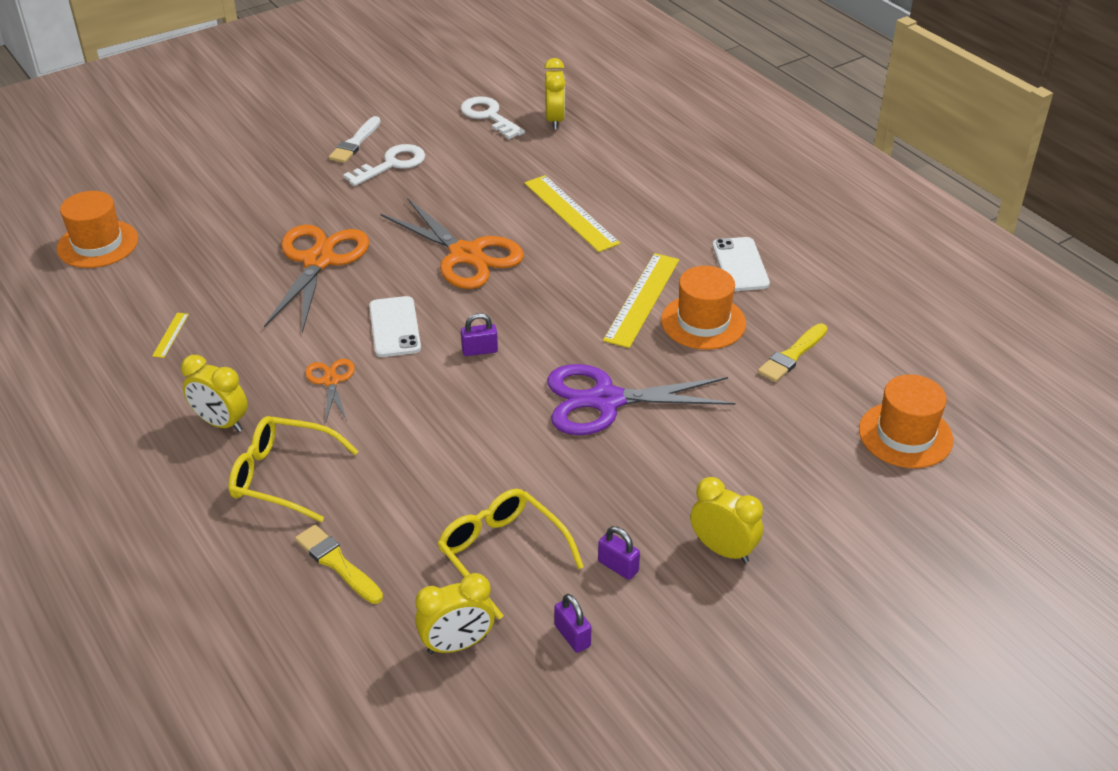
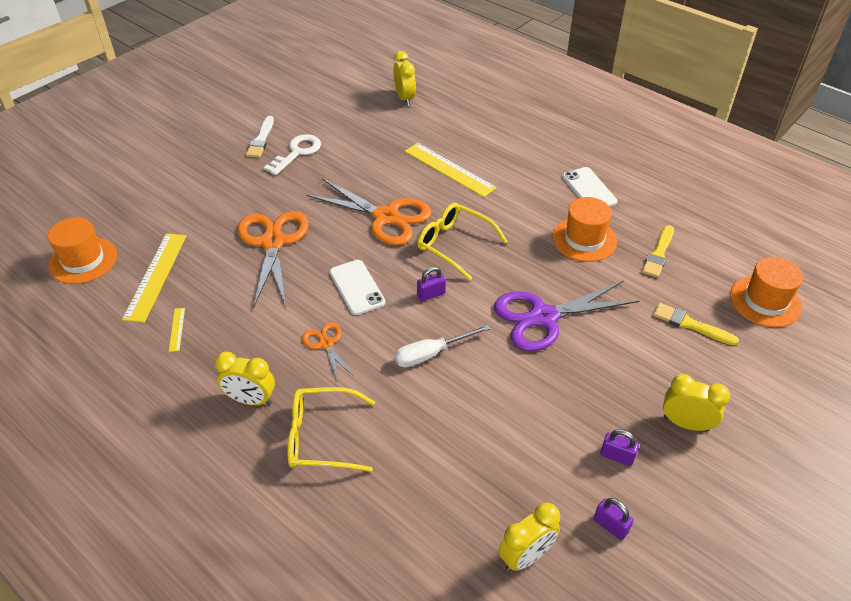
camera: 15 degrees left, 5 degrees up
(337, 563) = (399, 506): yellow brush -> yellow brush (690, 324)
(449, 415) = (431, 354): none -> white screwdriver
(488, 116) = (354, 102): white key -> none
(502, 554) = (525, 466): yellow glasses -> yellow glasses (454, 244)
(642, 299) = (532, 229): yellow ruler -> yellow ruler (156, 276)

